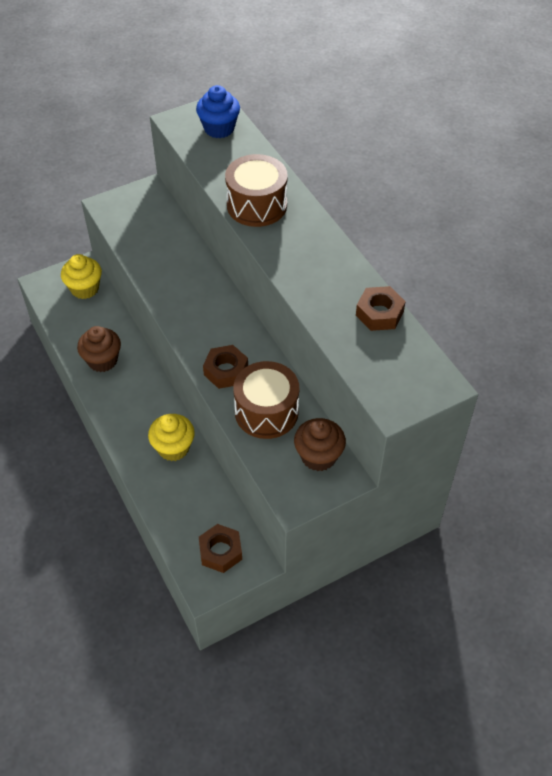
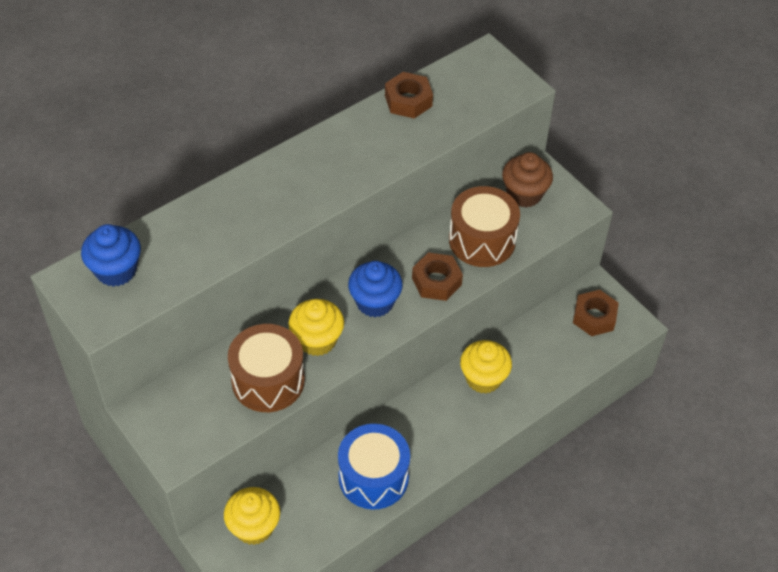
camera: 100 degrees left, 0 degrees up
(102, 360) = (373, 477): brown cupcake -> blue drum
(184, 286) = (317, 340): none -> yellow cupcake
(213, 326) = (375, 302): none -> blue cupcake
(257, 205) = (260, 215): brown drum -> brown drum (268, 380)

